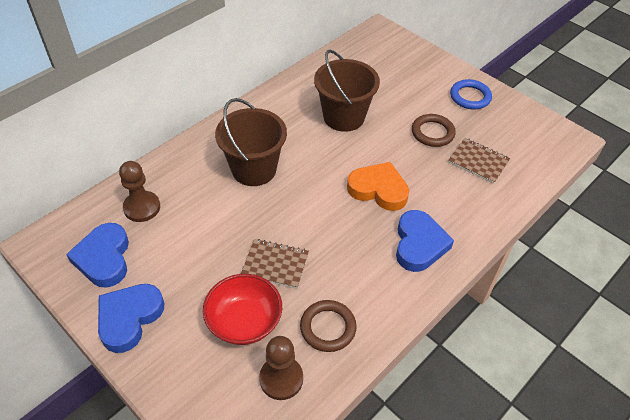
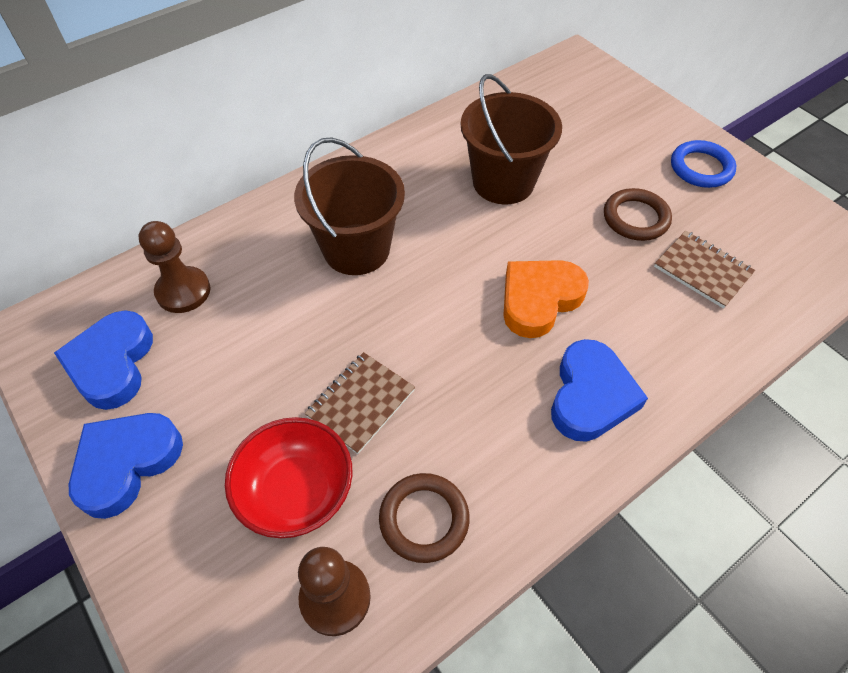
camera: 10 degrees right, 5 degrees up
(275, 264) = (360, 403): brown notebook -> brown notebook turned 75 degrees counterclockwise
(378, 189) = (539, 300): orange heart -> orange heart turned 75 degrees counterclockwise

